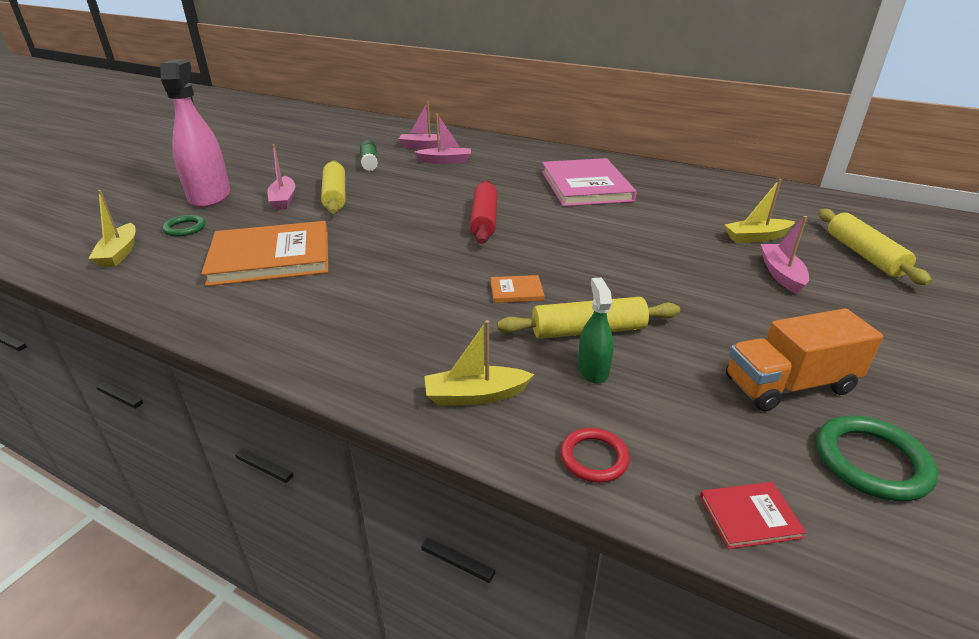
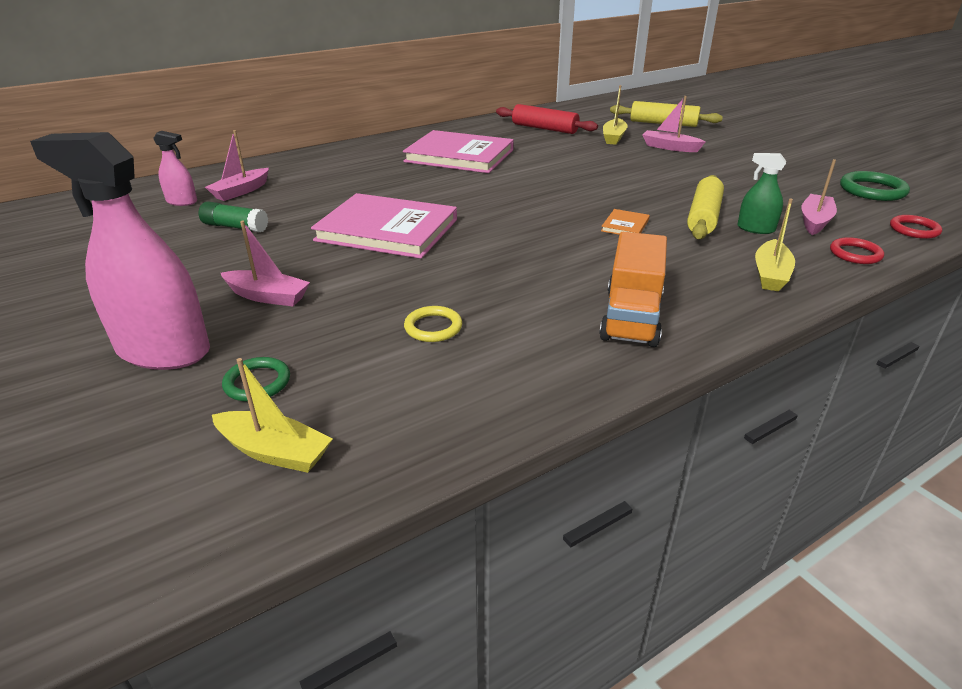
camera: 60 degrees left, 0 degrees up
(271, 257) = (433, 327): orange book -> yellow ring
(335, 195) = (306, 263): yellow rolling pin -> none
(392, 139) = (182, 202): none -> pink spray bottle
(407, 203) = (387, 230): none -> pink book
(445, 161) = (304, 191): pink boat -> pink boat (814, 221)
(484, 220) = (476, 206): red rolling pin -> red rolling pin (544, 128)
(749, 517) = (914, 230): red book -> red ring
(789, 385) = (797, 184): orange truck -> orange truck (631, 317)

